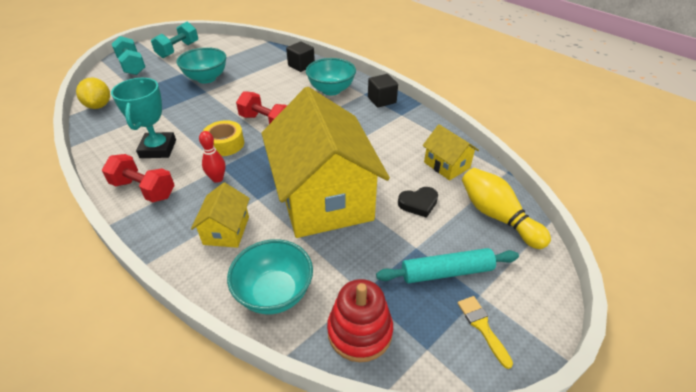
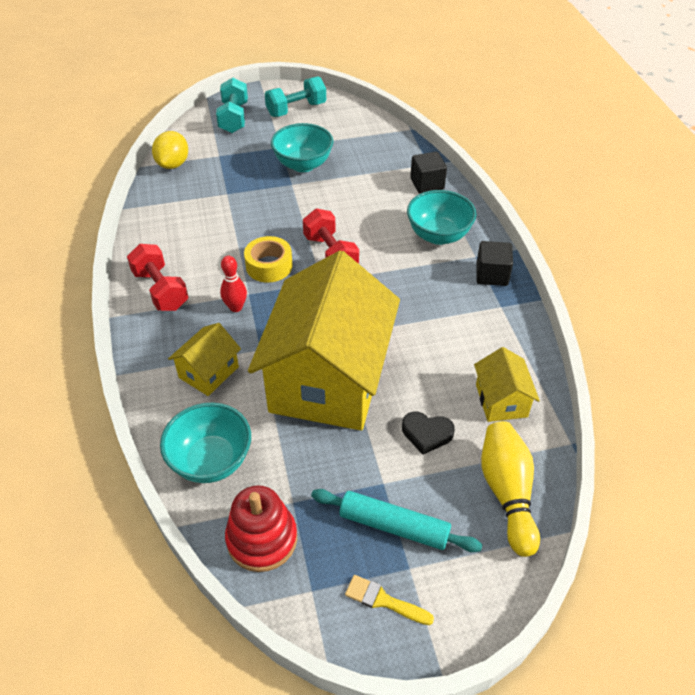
camera: 30 degrees right, 5 degrees up
(158, 149) = (200, 245): turquoise trophy -> none
(482, 327) = (383, 600): yellow brush -> yellow brush turned 75 degrees counterclockwise

